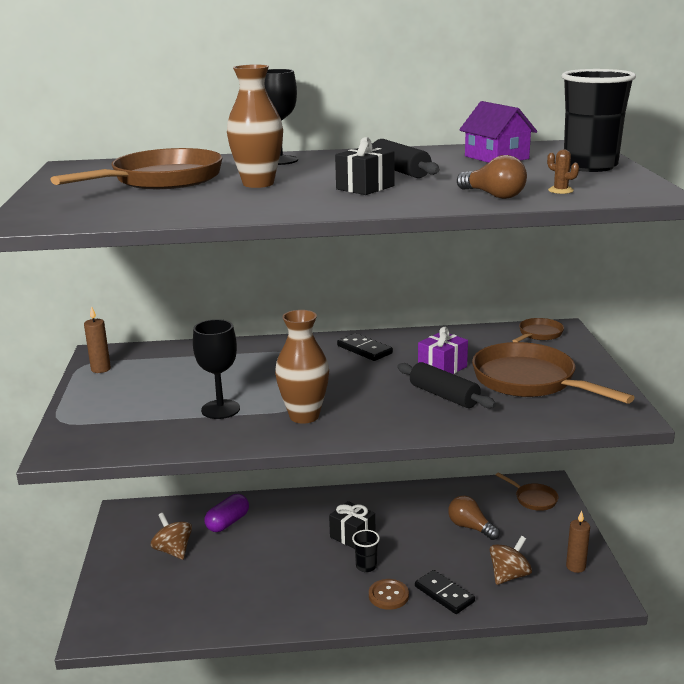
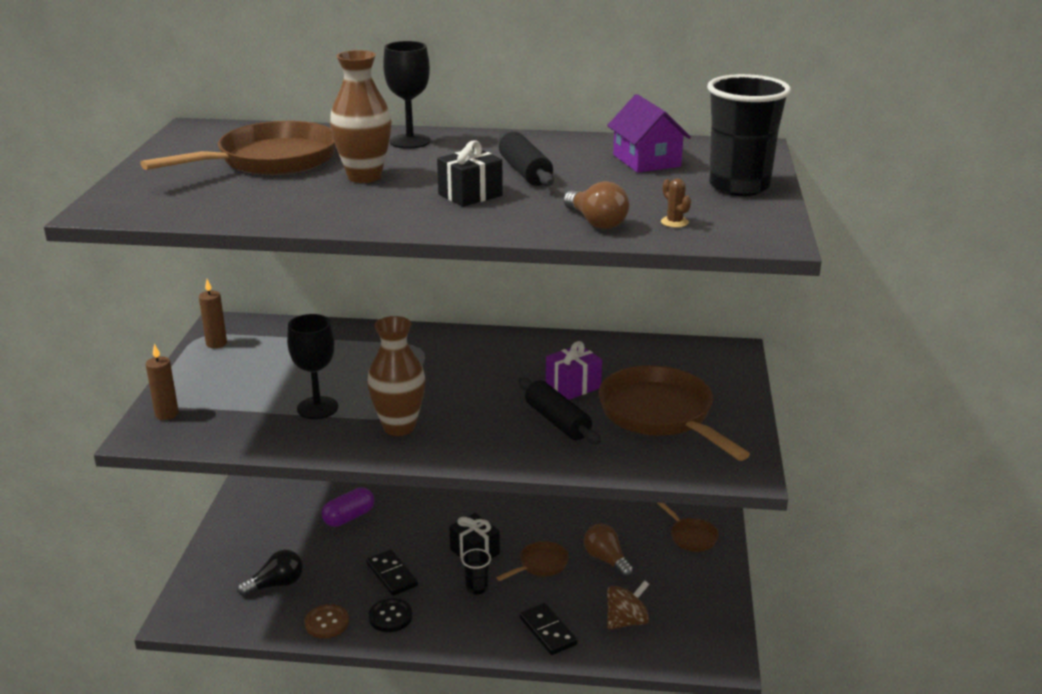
camera: 10 degrees right, 5 degrees up
(173, 551) = (283, 541): brown spinning top -> none
(179, 590) = (276, 585): none -> black light bulb
(297, 602) = (390, 617): none -> black button
(364, 349) = (500, 352): black domino -> black domino (392, 575)
(388, 595) = (488, 624): brown button -> brown button (327, 623)
(539, 334) = (703, 355): brown pan -> brown pan (540, 564)
(575, 567) = (704, 622): brown candle -> brown candle (167, 414)

